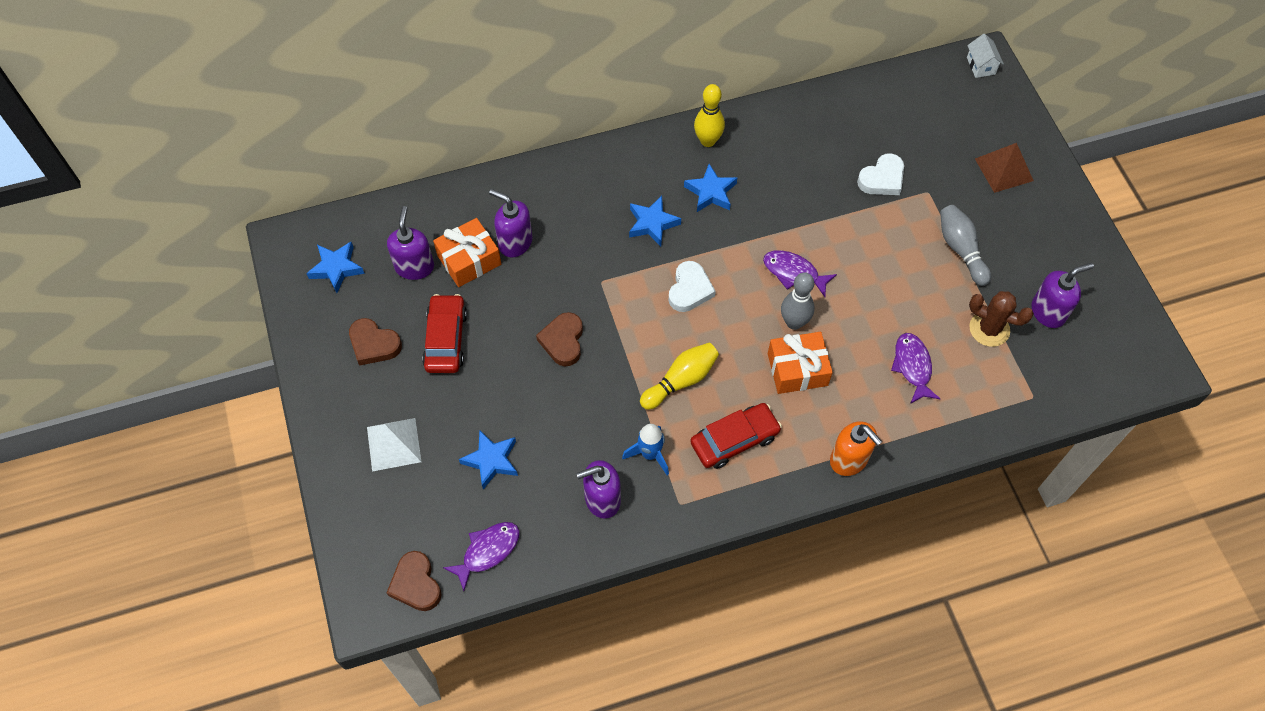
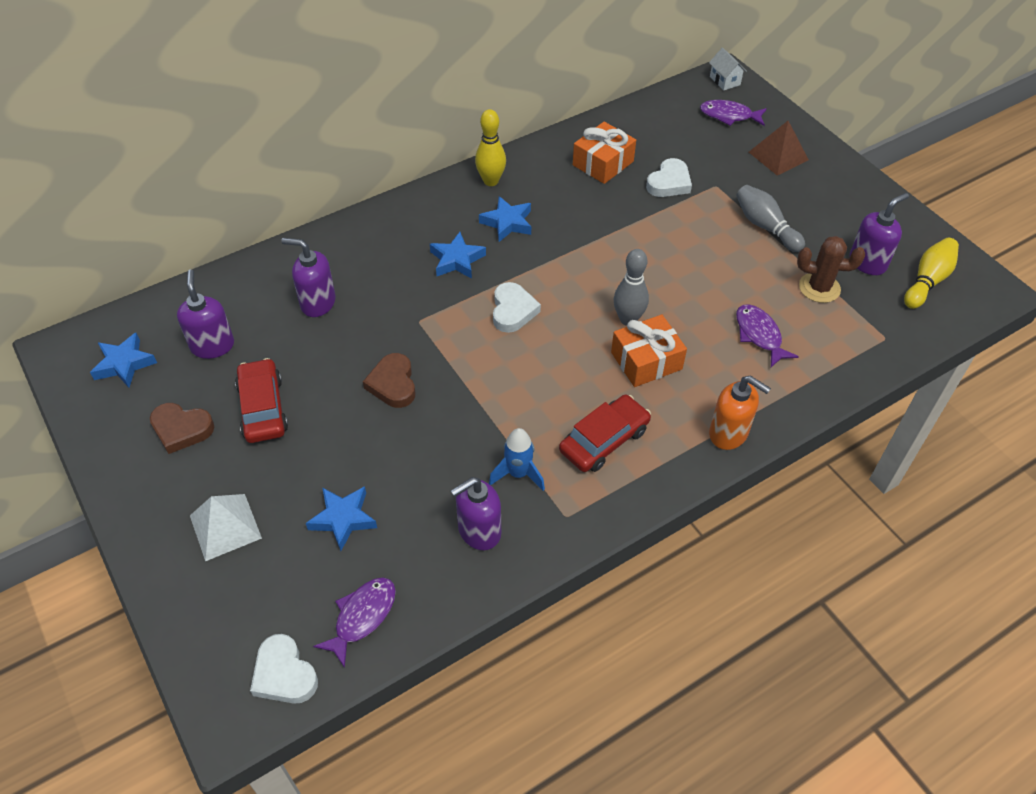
camera: 15 degrees left, 10 degrees down
(416, 584) = (284, 674): brown heart -> white heart
(469, 260) = (271, 328): orange gift -> orange gift (603, 163)
(681, 380) = (530, 396): yellow bowling pin -> yellow bowling pin (927, 281)
(793, 273) = (612, 276): purple fish -> purple fish (729, 116)

